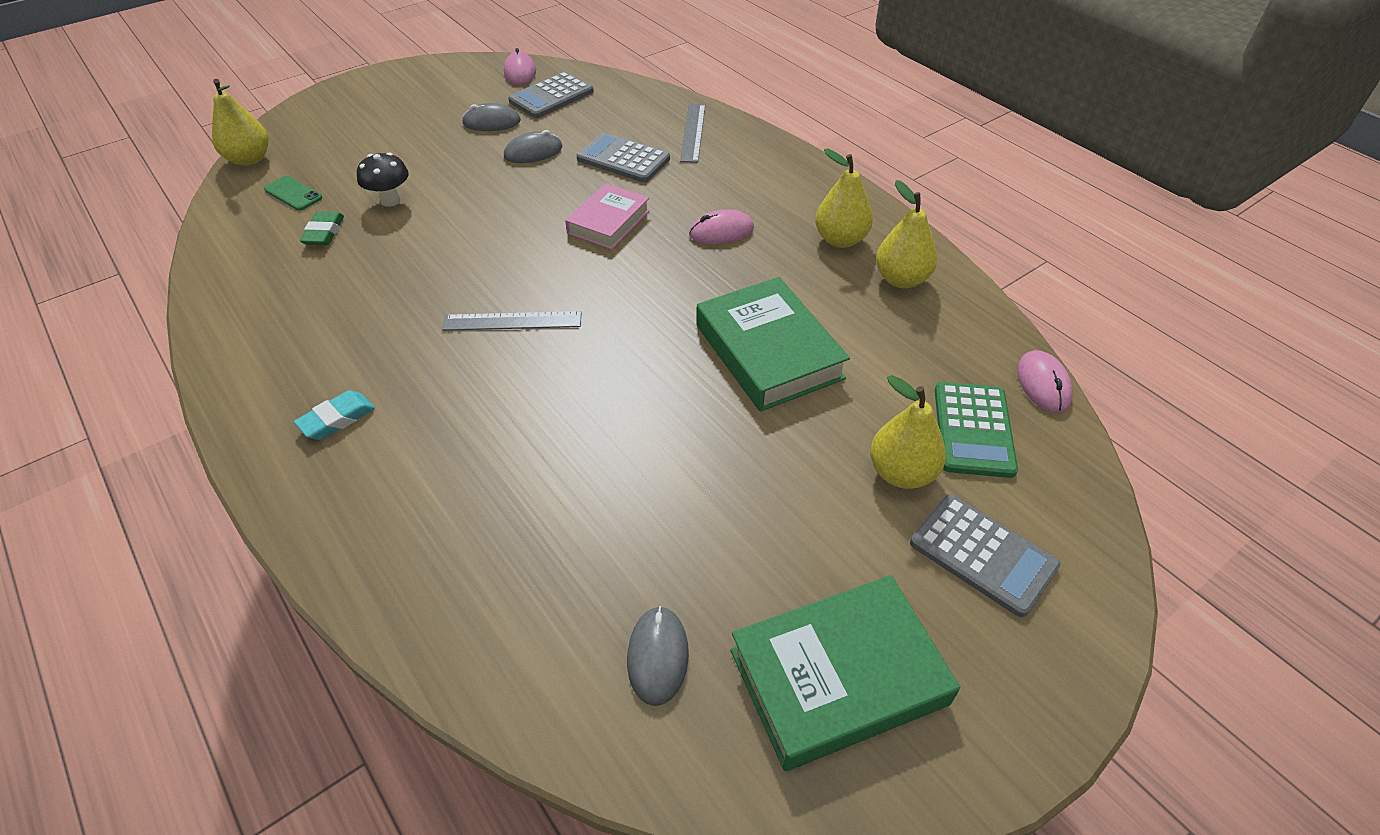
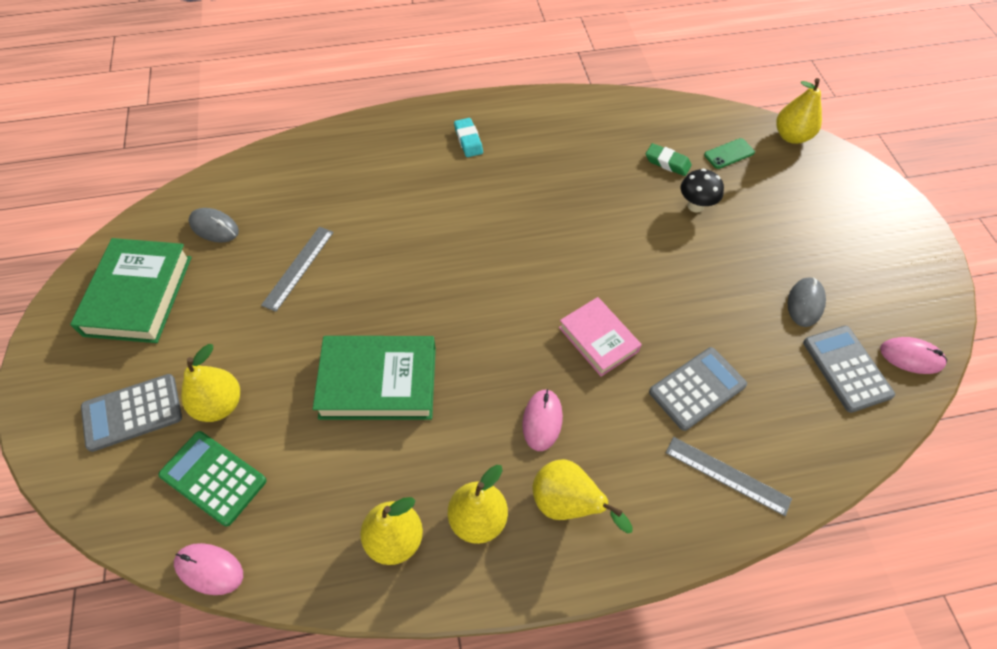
camera: 115 degrees right, 10 degrees up
(512, 321) = (506, 240): grey ruler -> grey ruler (298, 267)
(533, 152) = (737, 320): grey mouse -> none
(784, 198) = (567, 504): none -> yellow pear

